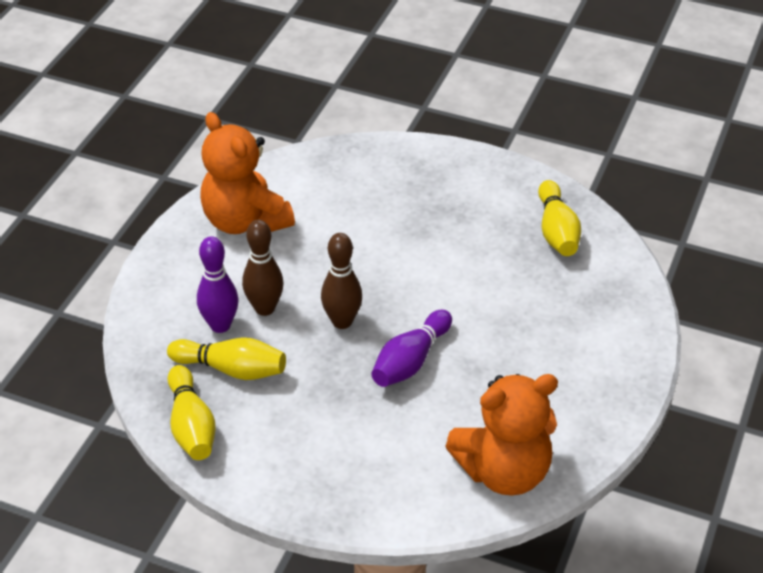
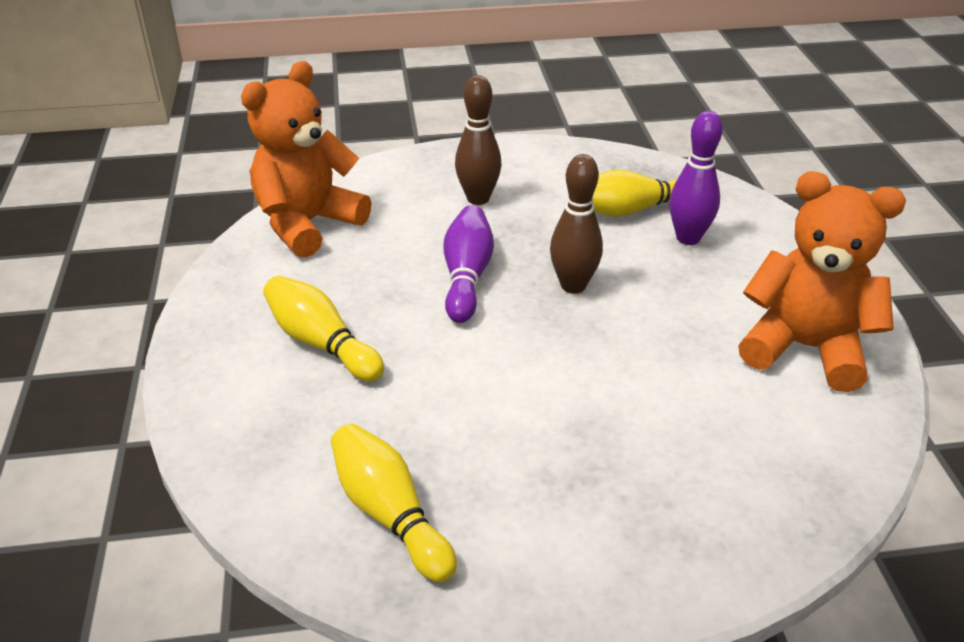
camera: 150 degrees right, 5 degrees down
(191, 425) = (615, 164): yellow bowling pin -> yellow bowling pin (321, 343)
(265, 308) = (665, 268): brown bowling pin -> brown bowling pin (478, 198)

